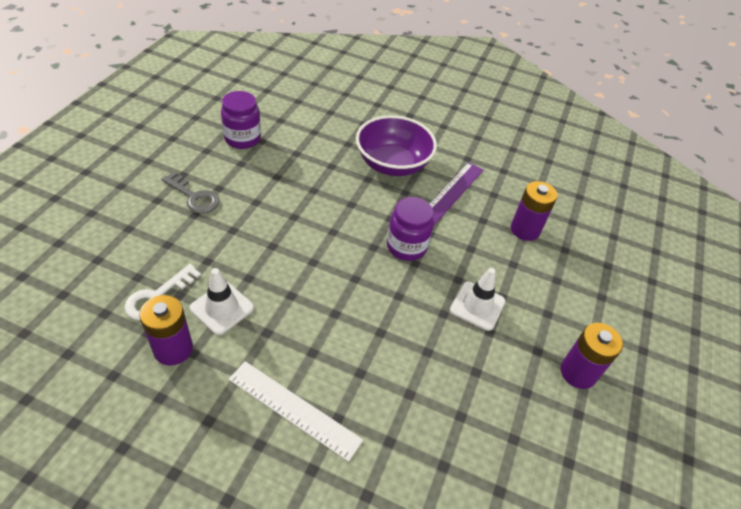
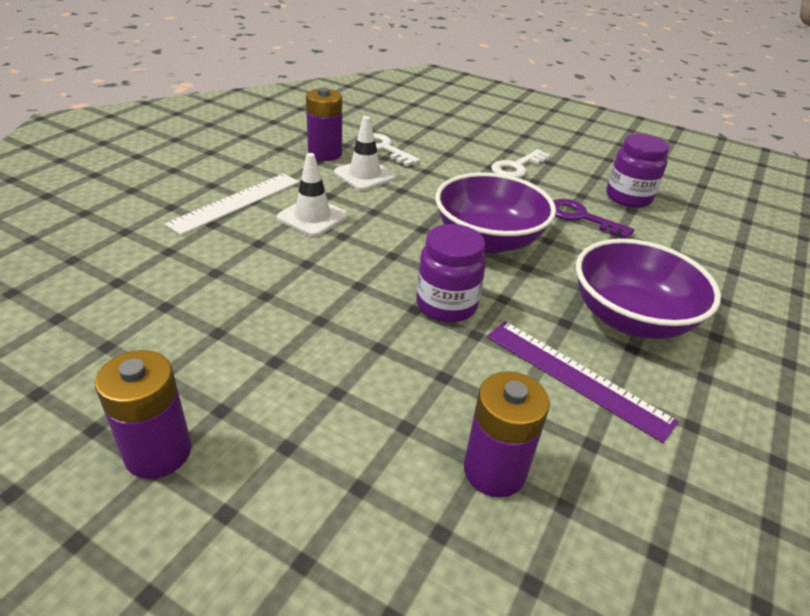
camera: 100 degrees right, 10 degrees down
(194, 197) = (517, 167): grey key -> white key
(278, 168) = (582, 217): none -> purple key
(321, 222) = (488, 240): none -> purple bowl
(477, 306) = (325, 358): white traffic cone -> white traffic cone (312, 217)

